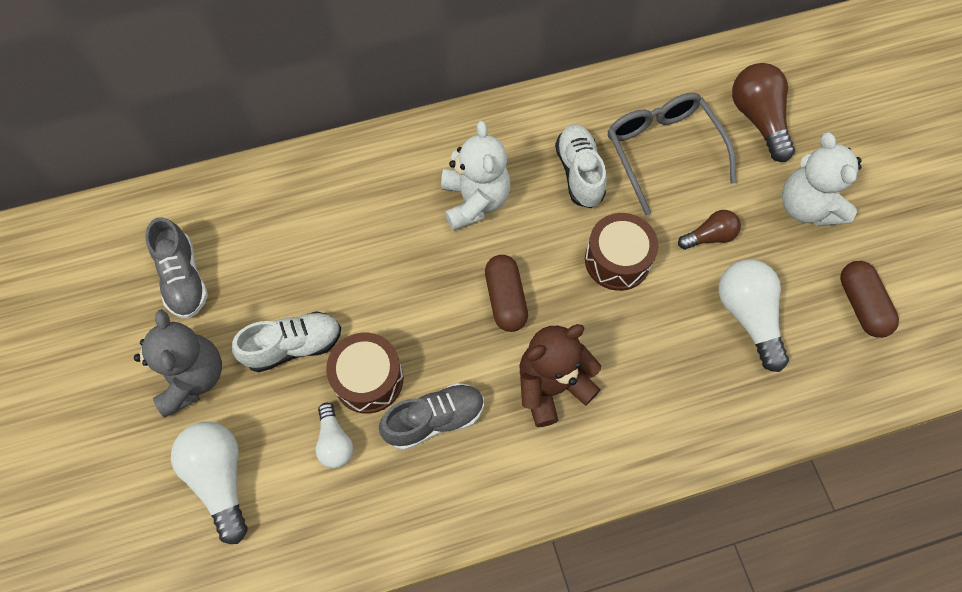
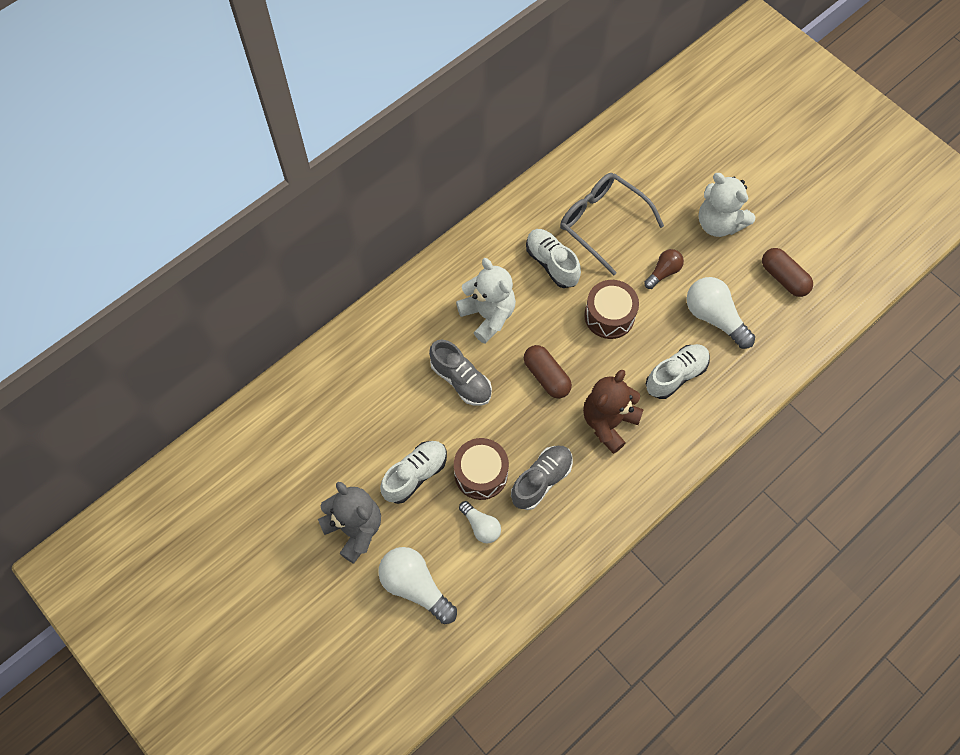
camera: 25 degrees left, 0 degrees up
(184, 279) = (306, 463): grey shoe -> grey shoe (461, 380)
(664, 366) = (676, 375): none -> white shoe
(758, 119) = (657, 172): brown light bulb -> none

